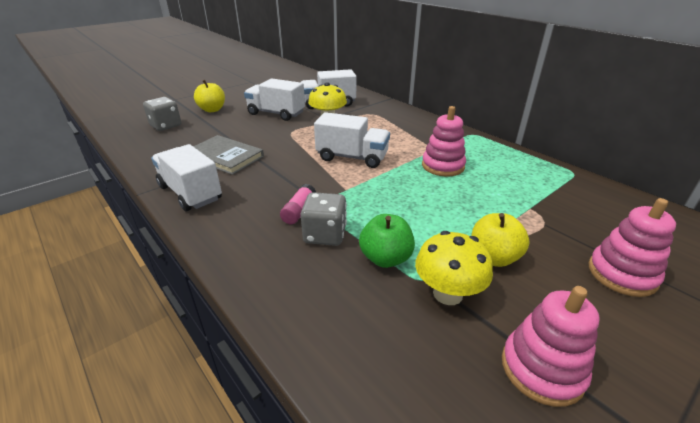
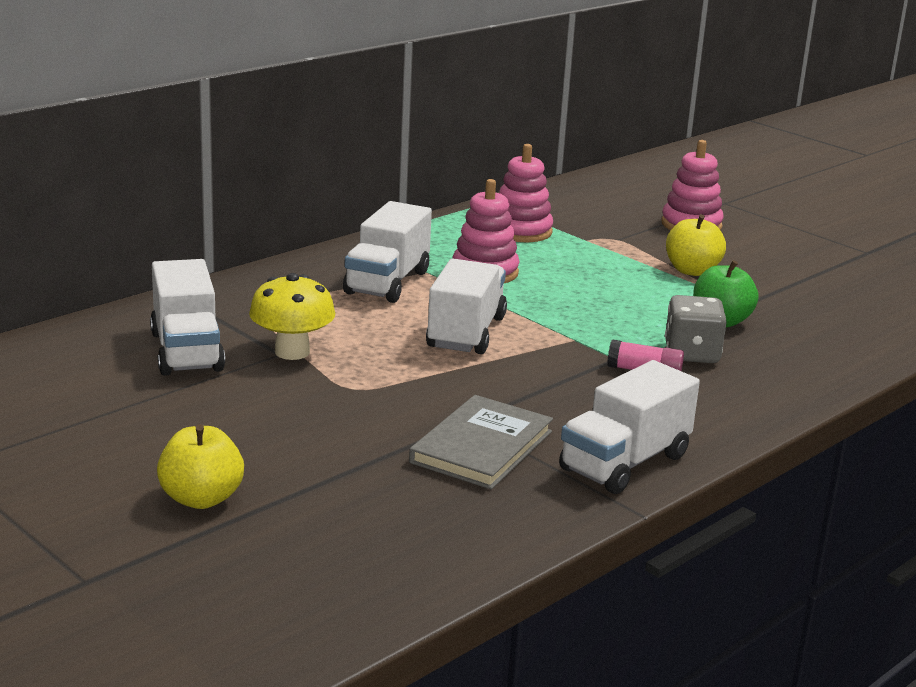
camera: 95 degrees left, 10 degrees down
(166, 126) = (313, 551): grey dice -> none
(276, 113) = (244, 409): white truck -> white truck (387, 282)
(447, 293) = (760, 297): yellow mushroom -> none
(542, 369) = (826, 274): pink stacking toy -> pink stacking toy (521, 231)

